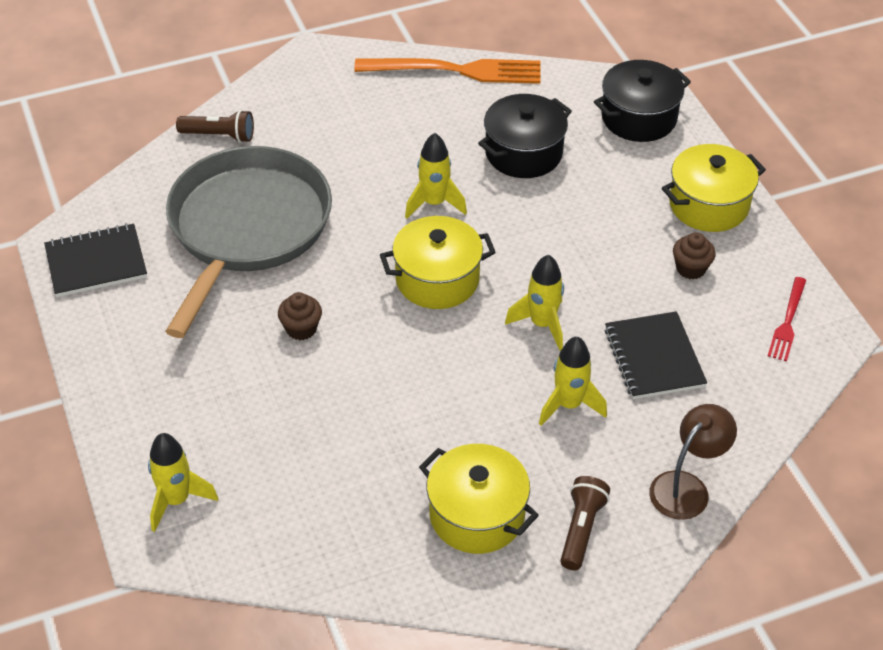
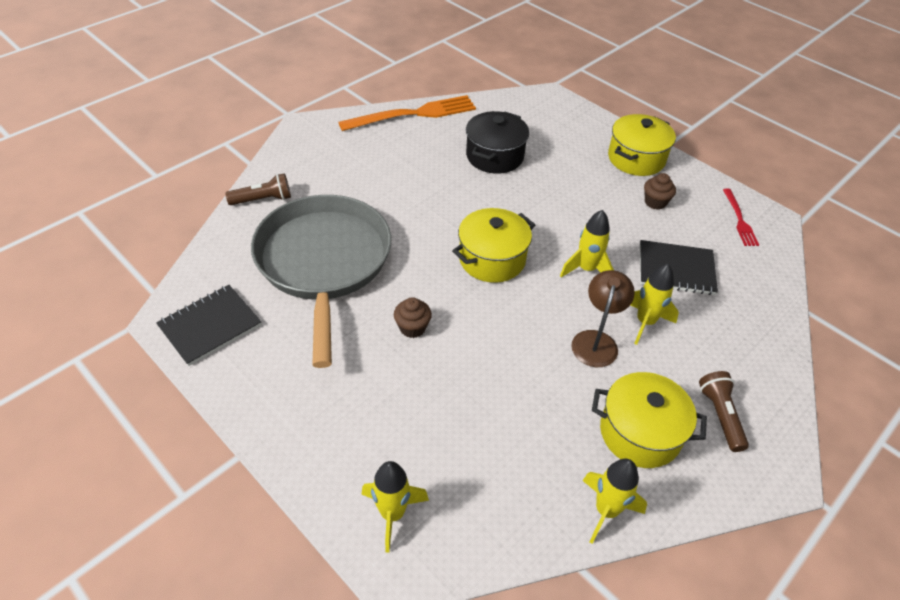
camera: 25 degrees left, 0 degrees up
(434, 203) = (455, 206): yellow rocket -> yellow rocket (606, 511)
(639, 118) = (554, 116): black pot -> none
(654, 357) = (676, 269): black notebook -> black notebook turned 45 degrees counterclockwise
(686, 487) = (765, 356): brown lamp -> brown lamp (596, 341)

